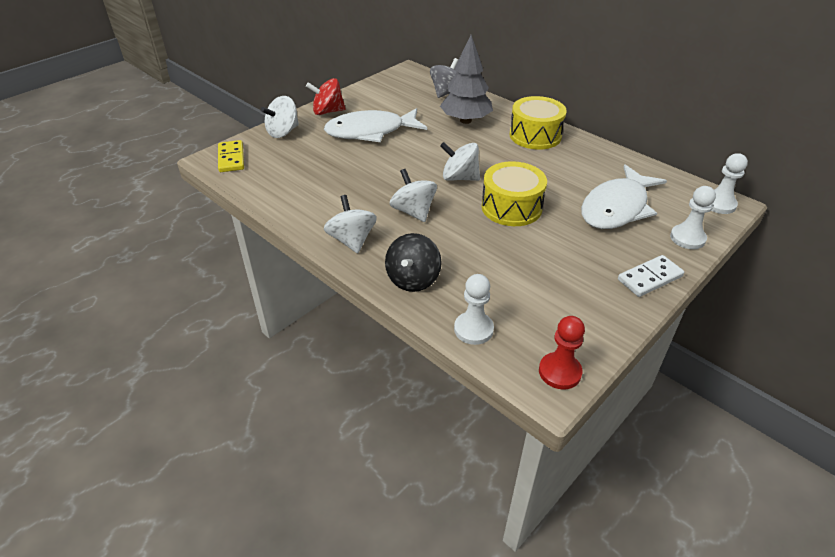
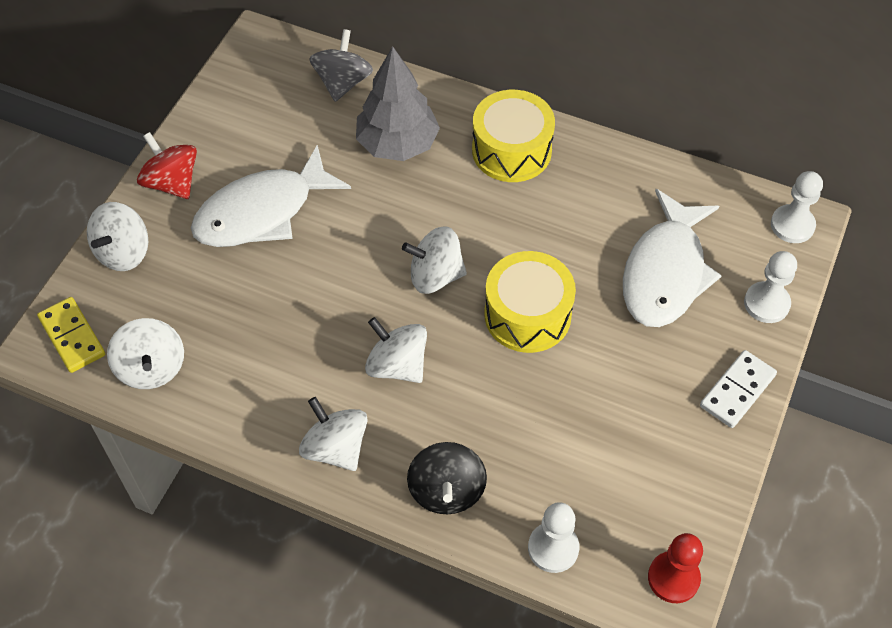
camera: 20 degrees left, 15 degrees up
(265, 180) = (151, 368): none -> white spinning top
(327, 111) = (172, 182): red spinning top -> red spinning top turned 75 degrees clockwise

